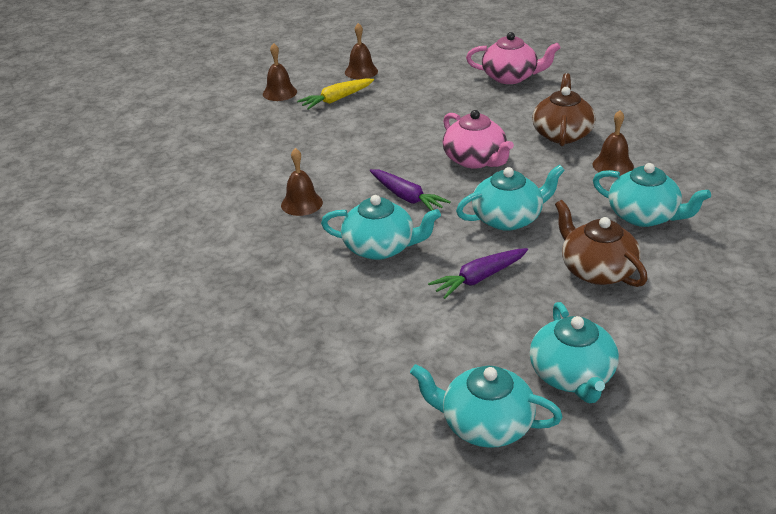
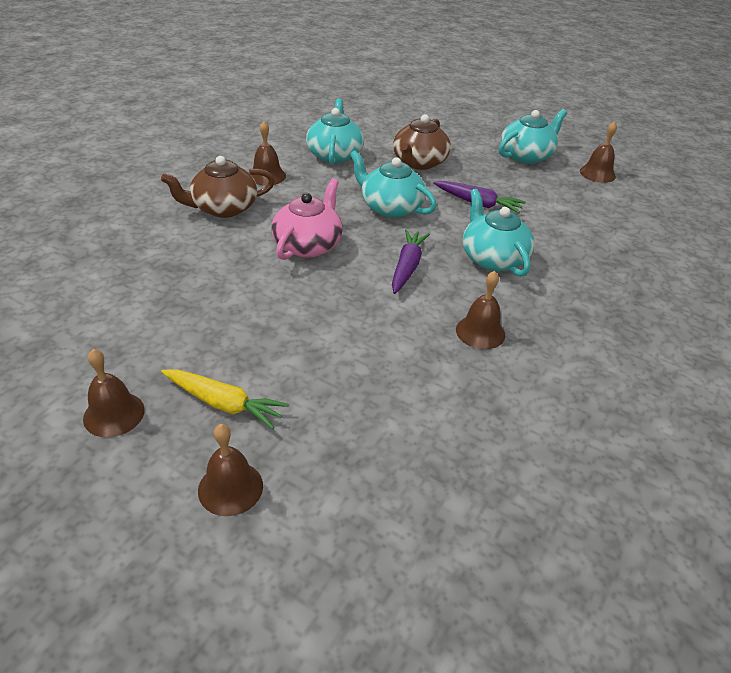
camera: 125 degrees left, 5 degrees up
(485, 425) = (597, 173): turquoise teapot -> brown bell
(510, 77) = (93, 266): pink teapot -> none

